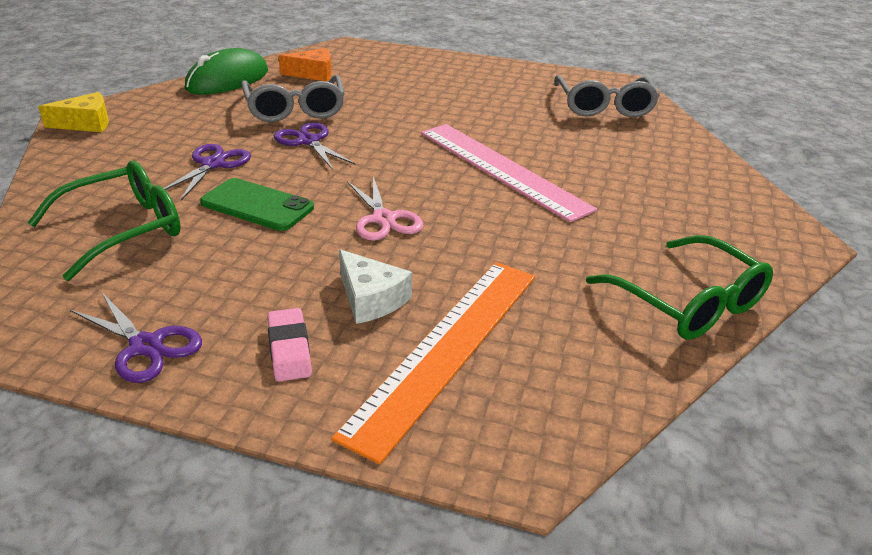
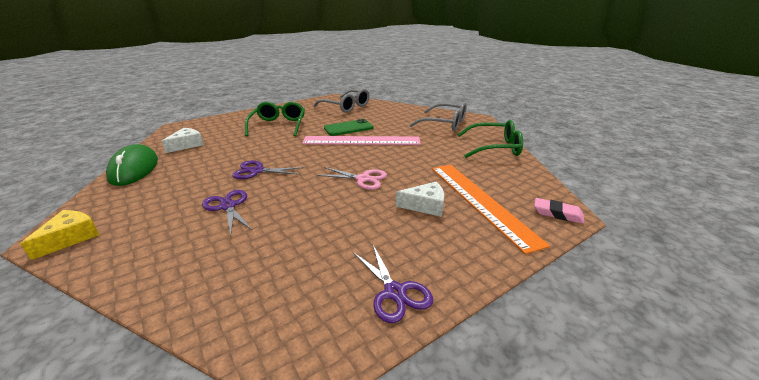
camera: 50 degrees left, 5 degrees down
(124, 229) = (250, 263): green glasses -> green glasses (278, 125)
(146, 346) = (394, 292): purple scissors -> purple scissors turned 75 degrees clockwise
(257, 205) = (297, 207): green phone -> green phone (348, 128)
(289, 349) = (444, 242): pink eraser -> pink eraser (557, 214)
(295, 109) = (215, 163): grey glasses -> grey glasses (444, 124)
(313, 74) = (186, 145): orange cheese -> white cheese

